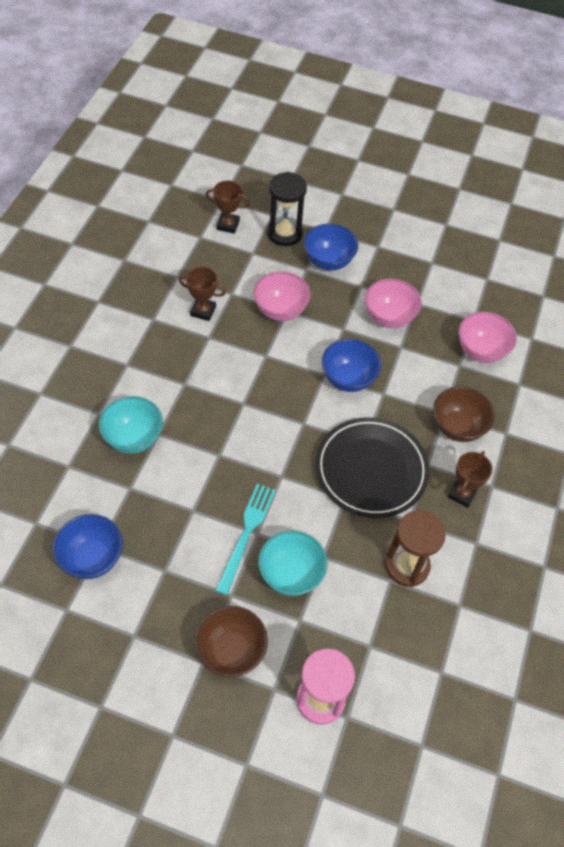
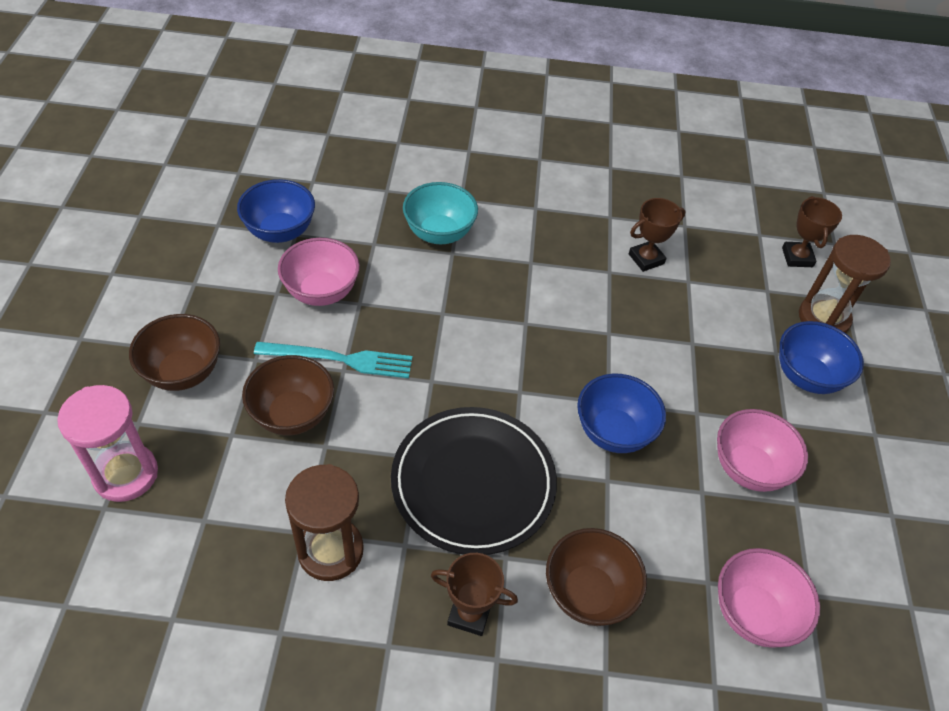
camera: 75 degrees right, 5 degrees down
(203, 311) = (646, 259): brown trophy -> brown trophy turned 60 degrees clockwise
(280, 310) = (690, 336): pink bowl -> pink bowl (321, 292)
(284, 233) = (823, 318): black hourglass -> brown hourglass
(291, 574) = (292, 414): turquoise bowl -> brown bowl

